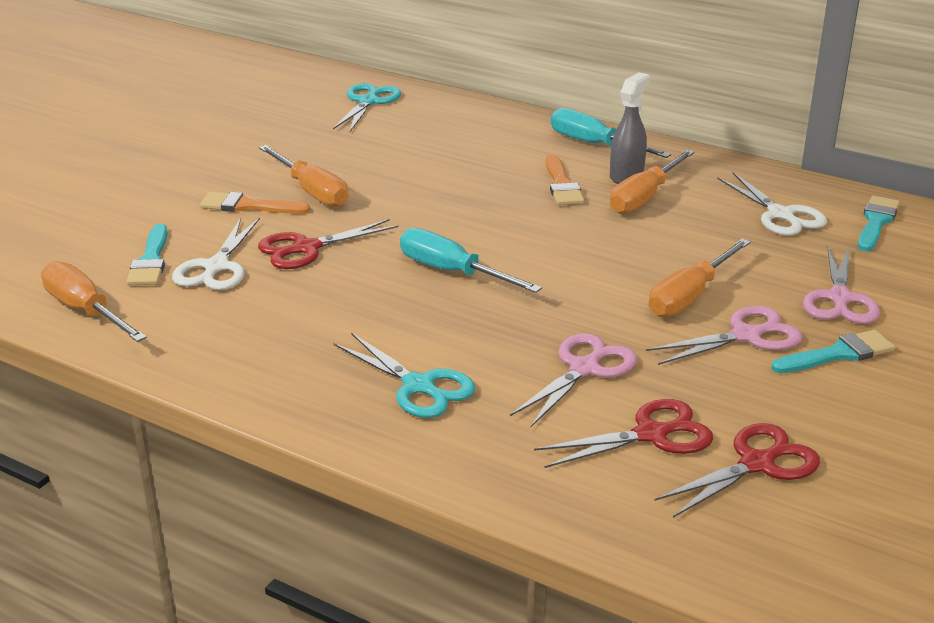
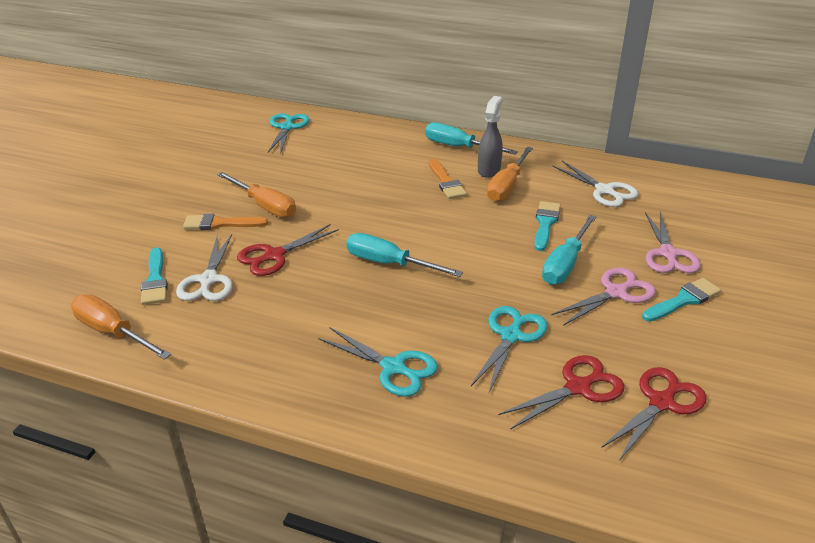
camera: 10 degrees left, 5 degrees up
(584, 369) = (511, 336): pink scissors -> turquoise scissors
(690, 296) = (565, 264): orange screwdriver -> turquoise screwdriver
(876, 222) = (669, 189): turquoise brush -> turquoise brush (545, 223)

